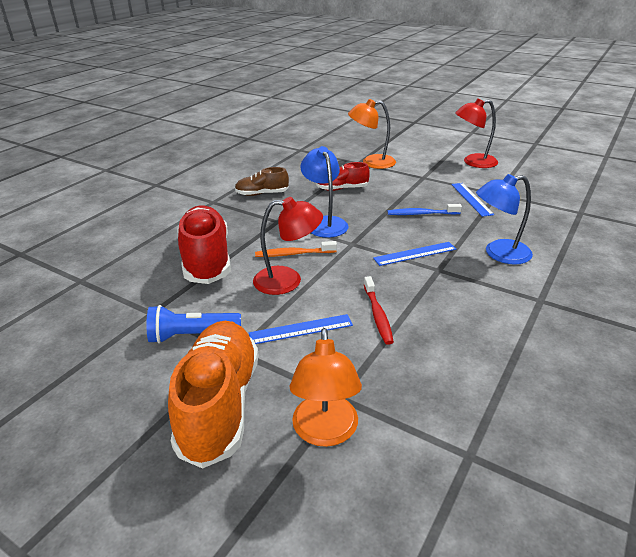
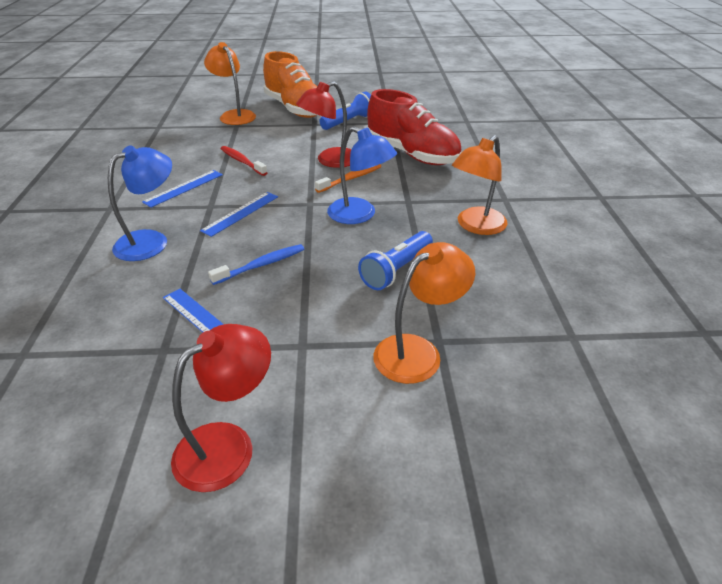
camera: 145 degrees right, 5 degrees up
(262, 194) = (475, 226): brown shoe -> orange lamp
(301, 329) = (287, 141): blue ruler -> blue ruler (184, 188)
(342, 189) = (396, 270): red shoe -> blue flashlight

